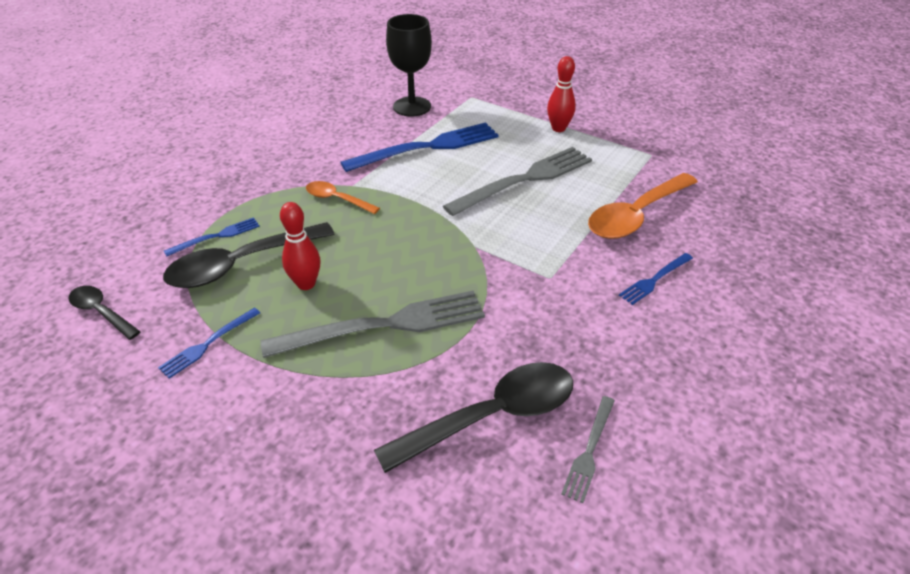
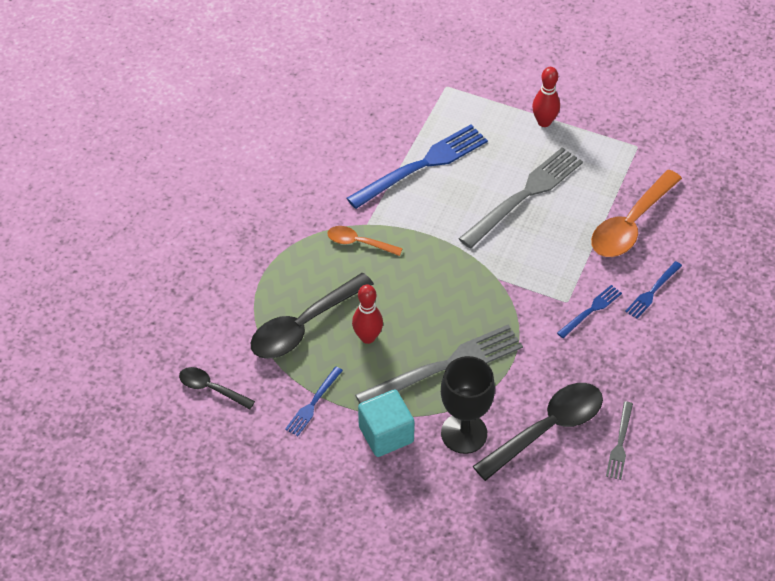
camera: 10 degrees left, 10 degrees up
(216, 236) = (268, 300): blue fork -> blue fork (591, 310)
(279, 392) = (386, 434): none -> turquoise cube
(412, 106) = (389, 109): black goblet -> black goblet (464, 433)

